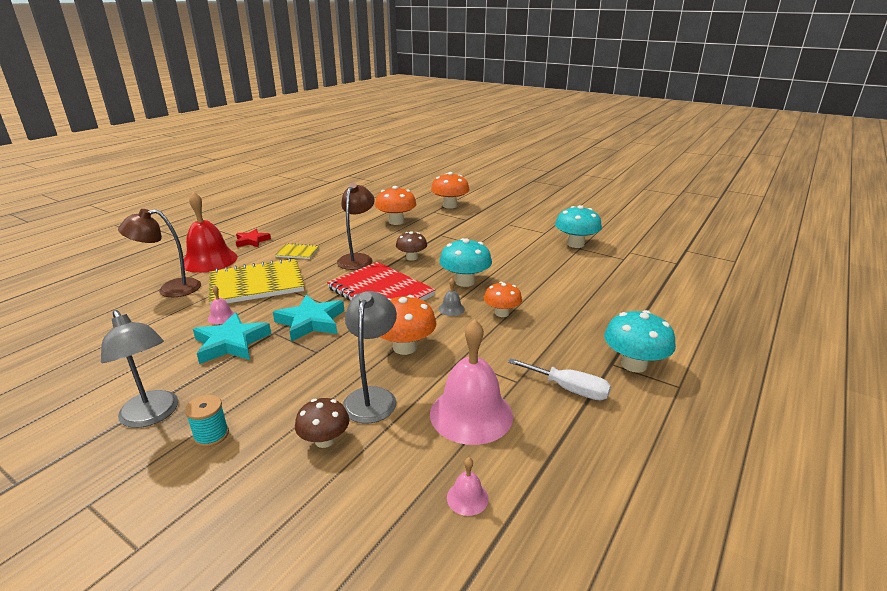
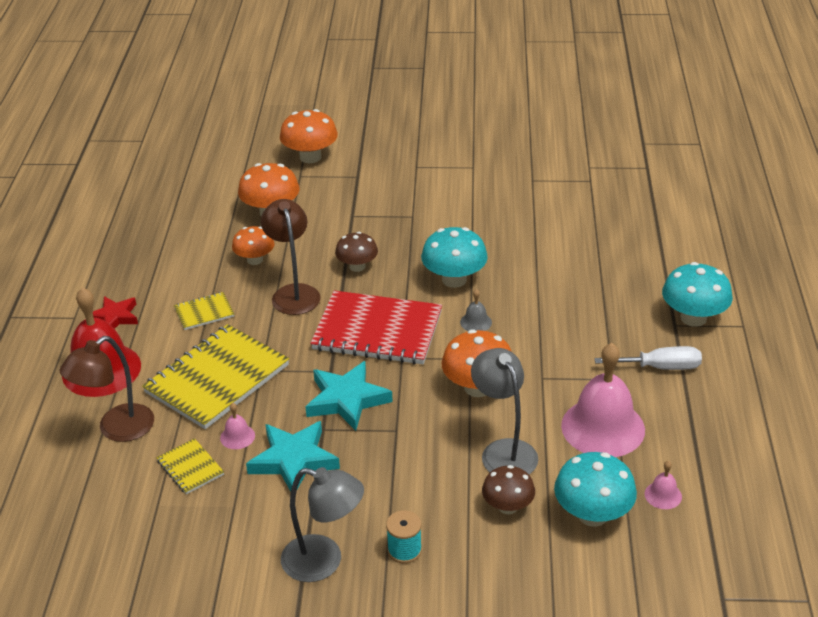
camera: 30 degrees left, 10 degrees up
(173, 323) = (190, 468): none -> yellow notebook
(502, 313) = (530, 307): orange mushroom -> orange mushroom (255, 260)
(575, 244) = (523, 175): turquoise mushroom -> turquoise mushroom (592, 514)

